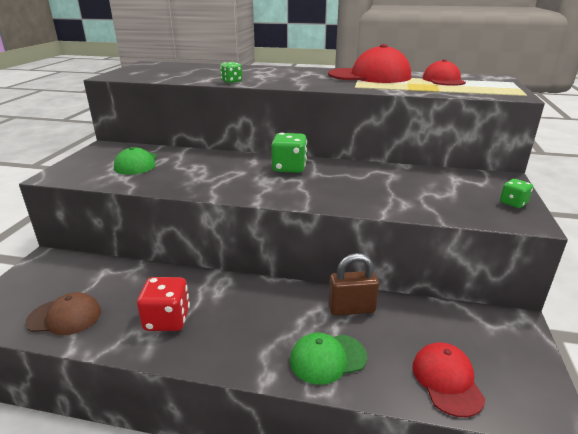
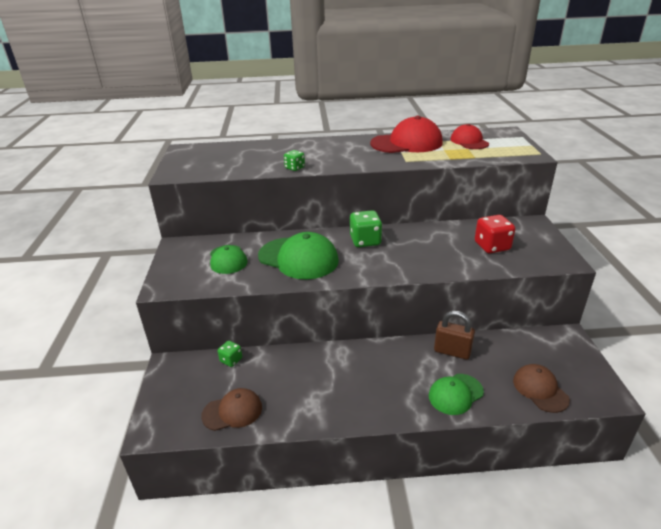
camera: 15 degrees left, 5 degrees up
(167, 320) = (319, 393): red dice -> red dice (492, 246)
(206, 172) = (298, 258): none -> green cap
(351, 309) = (452, 351): brown padlock -> brown padlock turned 45 degrees clockwise
(447, 380) = (540, 389): red cap -> brown cap
(513, 203) = (549, 246): green dice -> green dice (231, 360)

